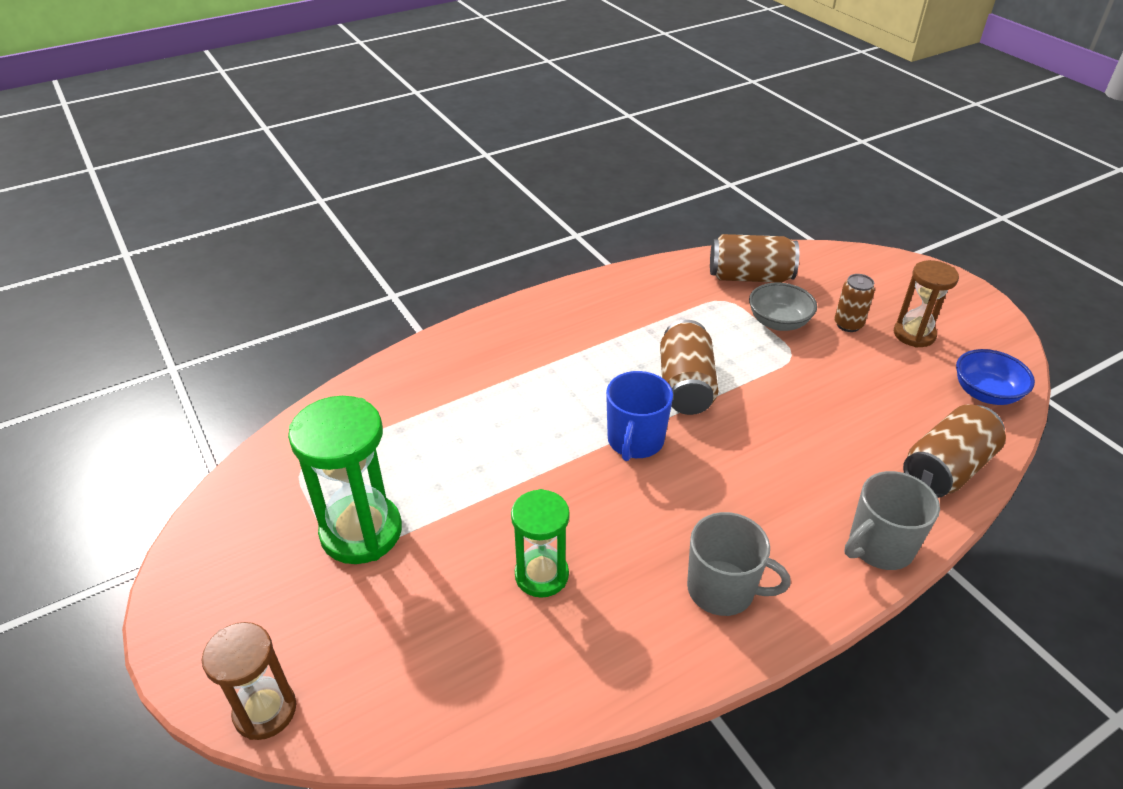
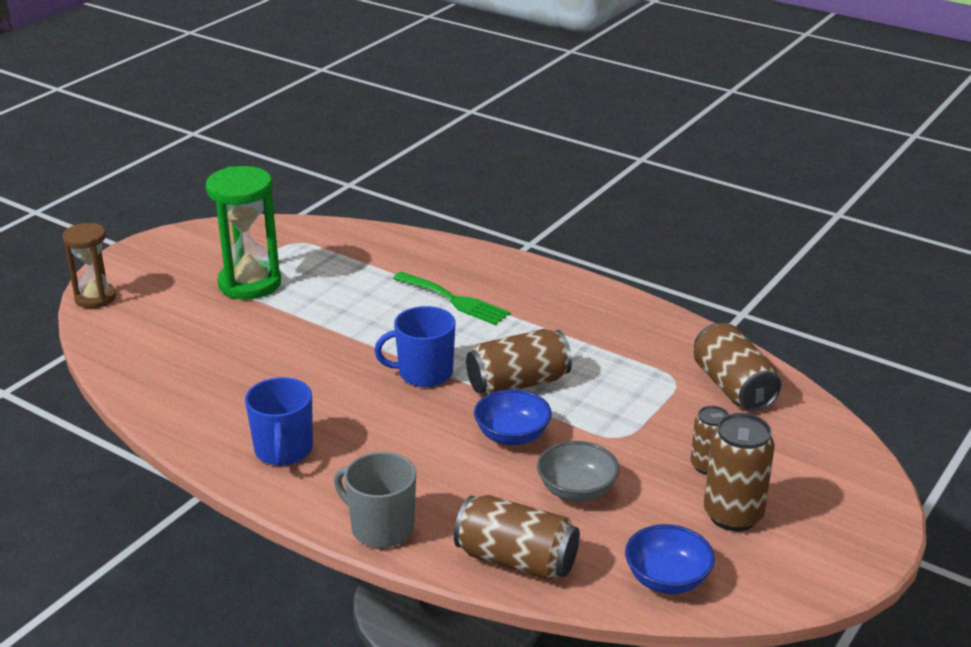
camera: 65 degrees right, 10 degrees down
(519, 381) = (455, 300): none -> green fork
(541, 575) = (252, 365): green hourglass -> none
(723, 590) = (283, 451): grey mug -> blue mug
(765, 415) = (512, 435): none -> blue bowl
(778, 322) = (668, 419): grey bowl -> grey bowl (576, 490)
(914, 334) = (733, 515): brown hourglass -> brown can

